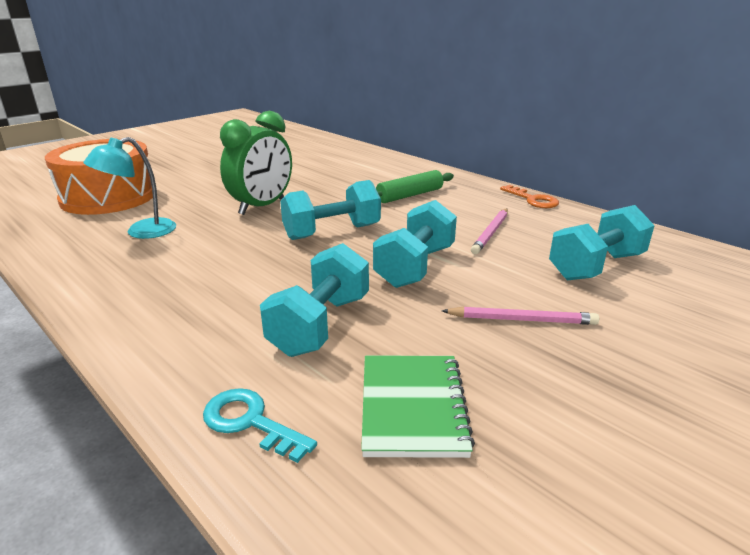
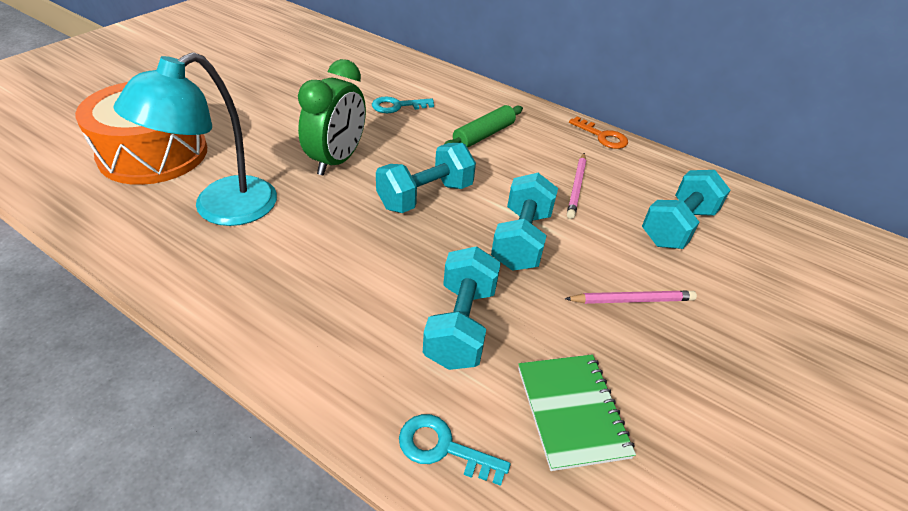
camera: 15 degrees left, 15 degrees up
(141, 232) = (221, 209): turquoise lamp -> turquoise lamp, size x1.56
(336, 175) = (397, 106): none -> turquoise key

